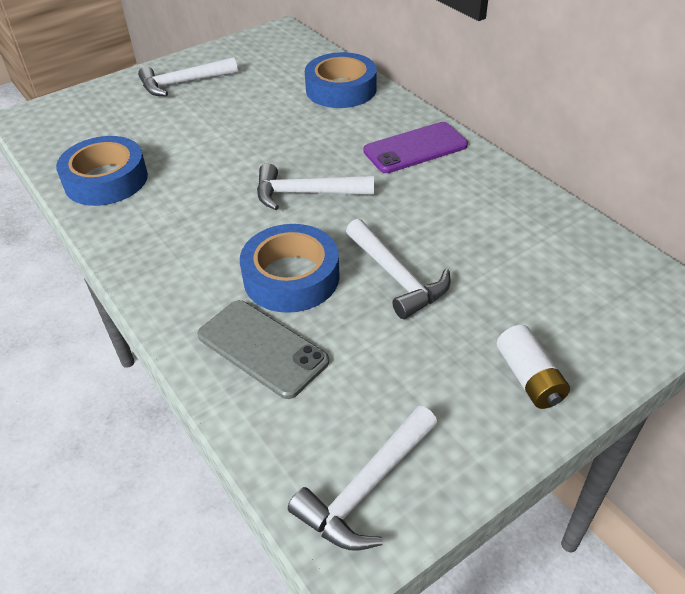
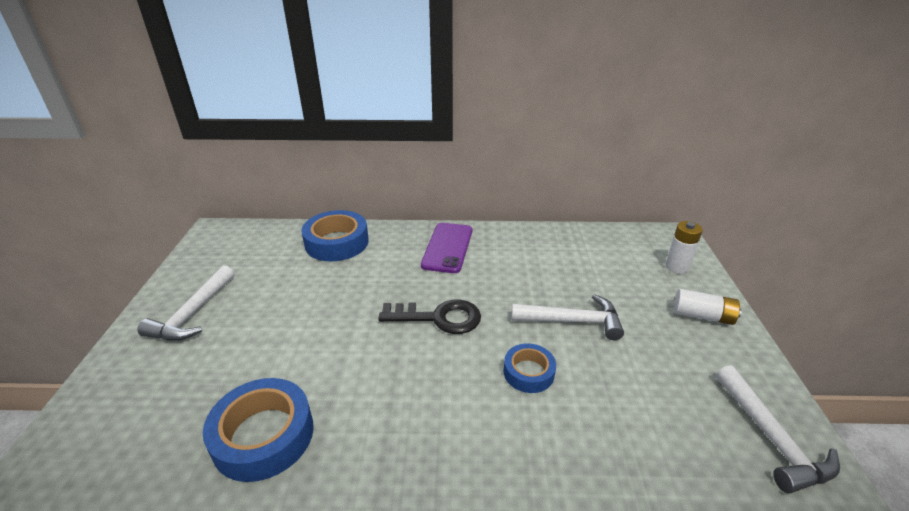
camera: 55 degrees left, 10 degrees down
(262, 348) = (598, 428): grey phone -> none
(291, 277) = (528, 372): blue tape -> blue tape, size x0.59
(306, 193) = (438, 318): white hammer -> black key
(610, 326) = (677, 267): none -> white battery

